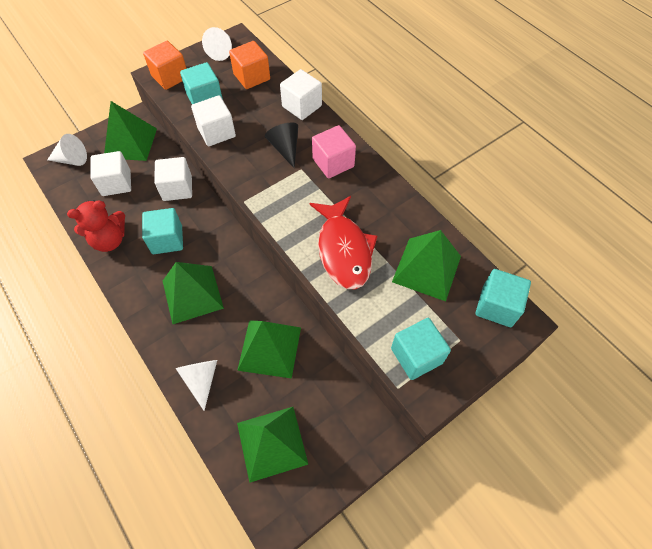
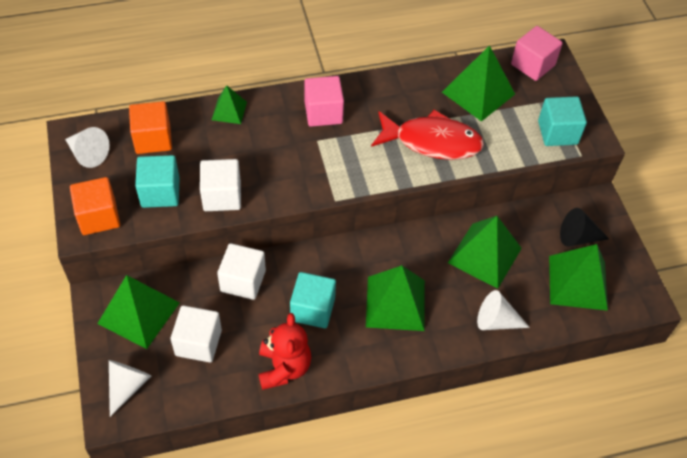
camera: 70 degrees left, 5 degrees down
(285, 148) = (282, 144): black cone -> black cone (578, 237)
(302, 106) = (229, 111): white cube -> green pyramid
(496, 306) = (533, 65): turquoise cube -> pink cube

